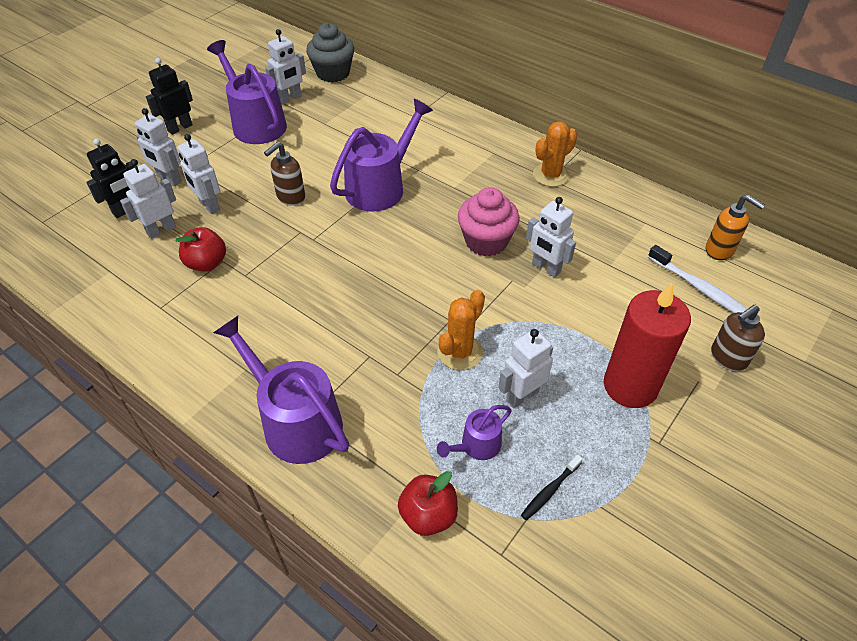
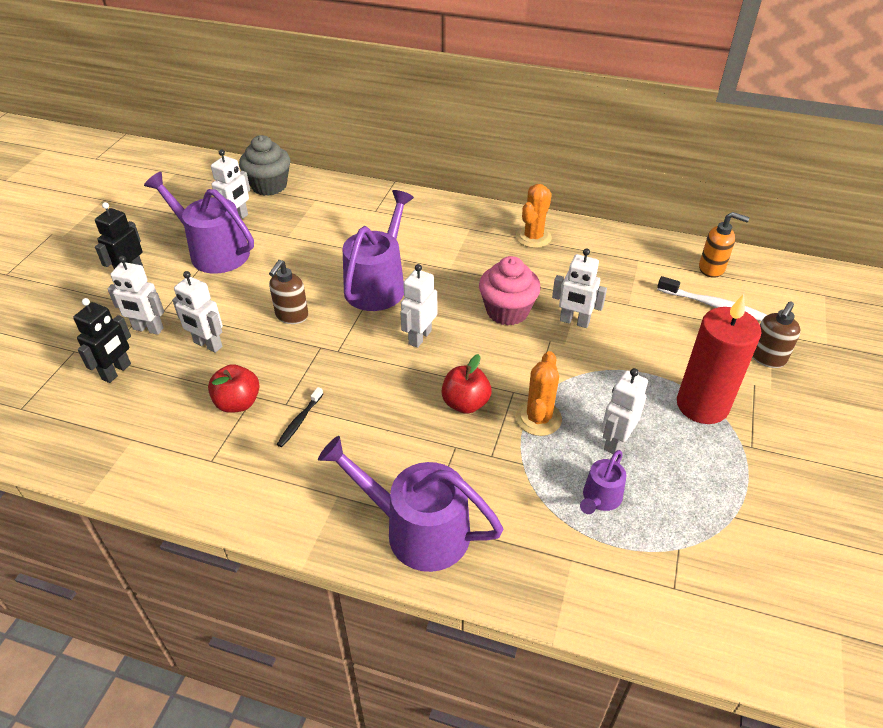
camera: 20 degrees left, 5 degrees down
(161, 230) = (168, 382): white robot -> white robot (419, 337)
(428, 515) = (591, 576): red apple -> red apple (465, 403)
(550, 491) = (685, 517): black toothbrush -> black toothbrush (299, 421)

